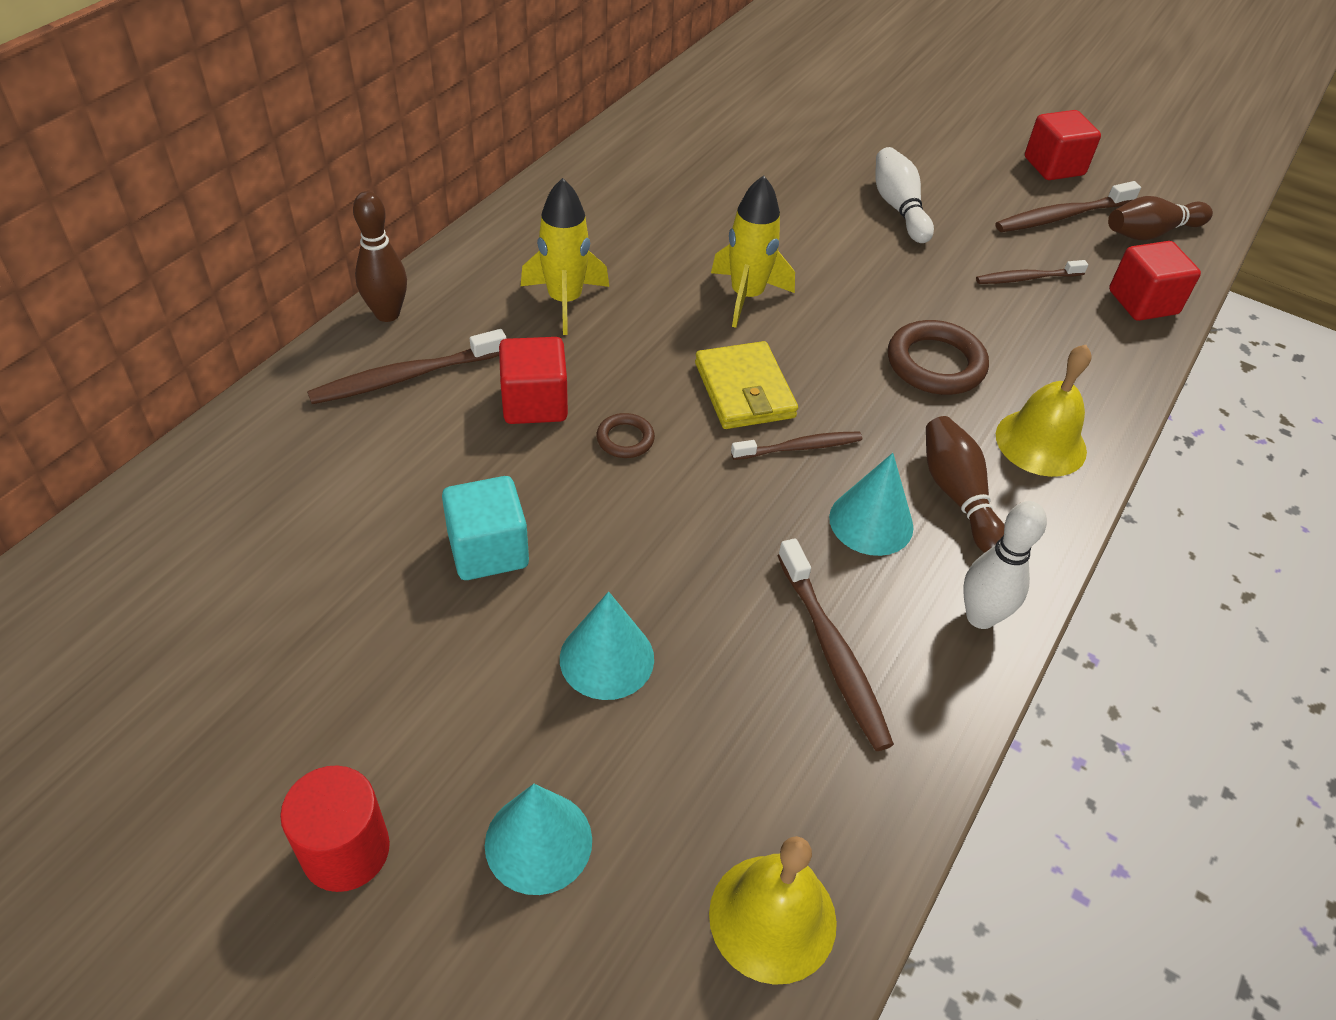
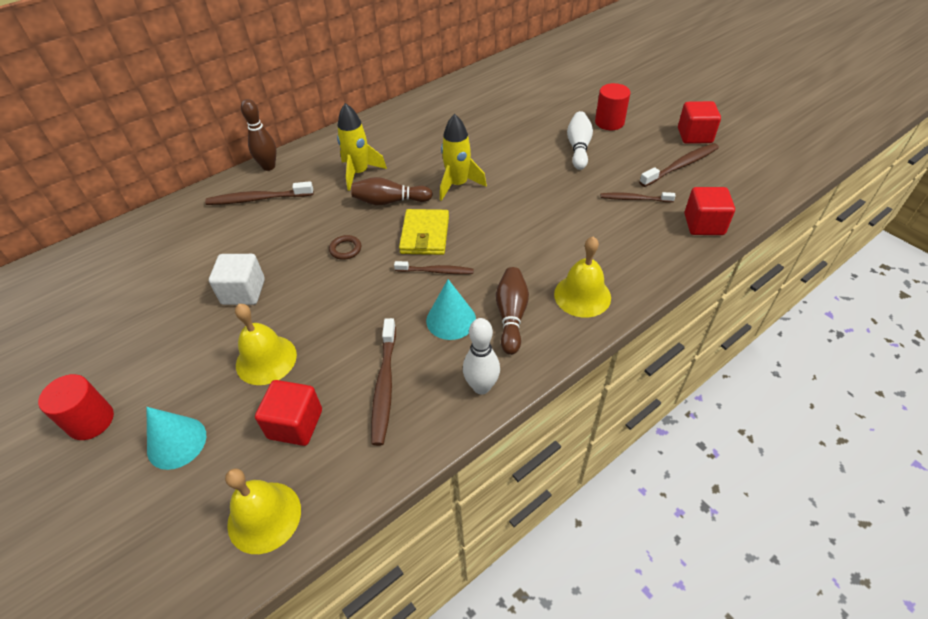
camera: 25 degrees right, 0 degrees up
(488, 550) = (243, 292): turquoise cube -> white cube
(534, 403) = (311, 222): red cube -> red cube (295, 424)
(607, 658) = (266, 359): turquoise cone -> yellow bell
(920, 160) = (609, 122): none -> red cylinder
(935, 364) = (545, 239): brown ring -> none
(1061, 216) = (681, 166): brown toothbrush -> brown toothbrush turned 150 degrees clockwise
(1150, 233) = (736, 183): brown bowling pin -> brown bowling pin (389, 201)

